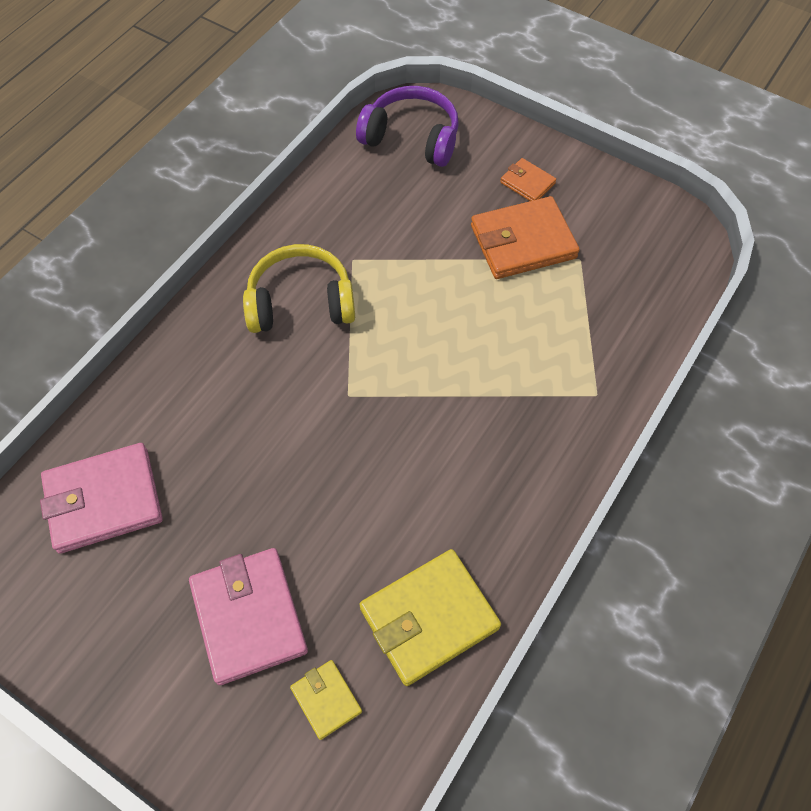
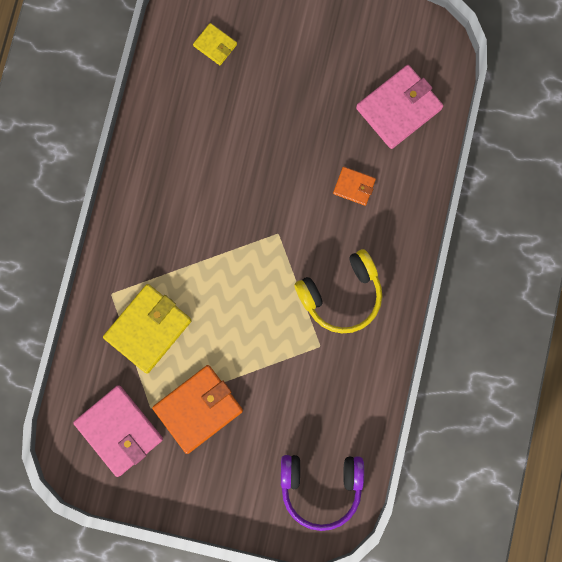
camera: 160 degrees right, 20 degrees up
(249, 616) = (277, 73): pink wallet -> pink wallet (119, 431)
(429, 618) = (174, 108): yellow wallet -> yellow wallet (148, 329)
(527, 183) = (211, 471): orange wallet -> orange wallet (354, 187)

